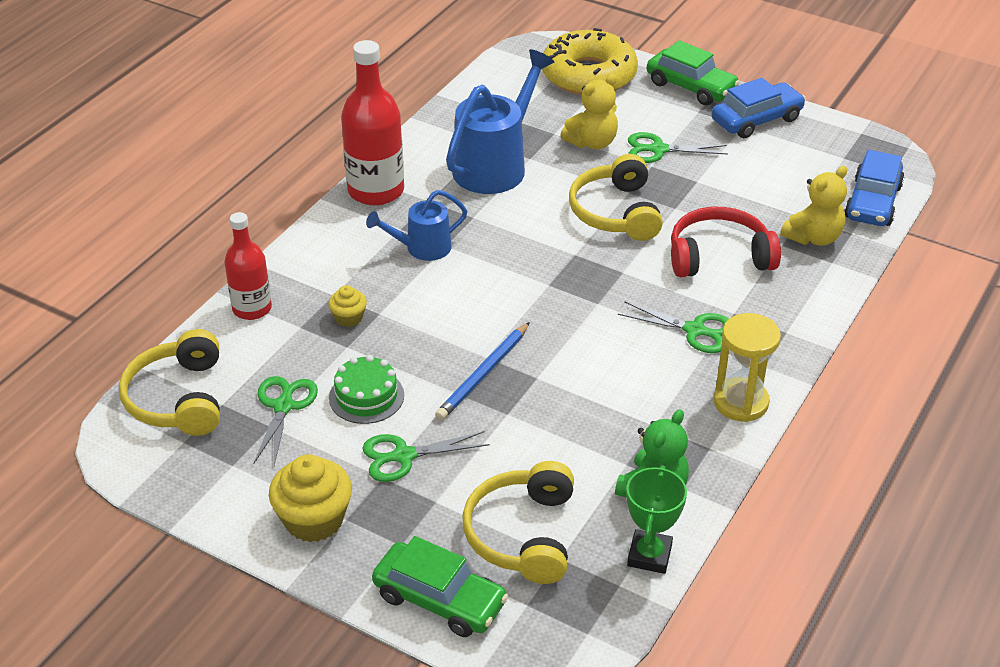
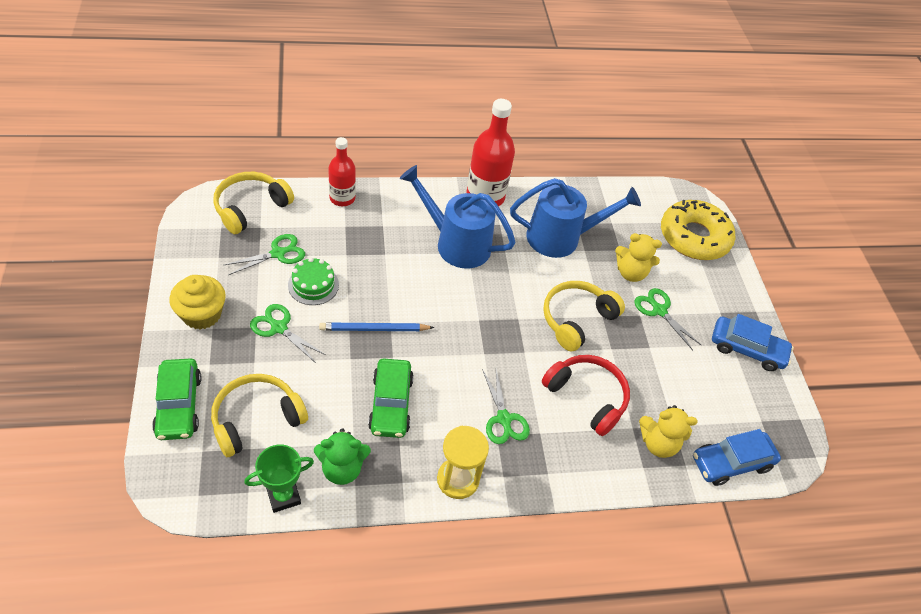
camera: 45 degrees right, 10 degrees up
(348, 318) = (369, 242): yellow cupcake -> none
(421, 248) = (455, 243): blue watering can -> blue watering can, size x1.74
(691, 87) = (741, 295): green car -> green car (391, 404)

